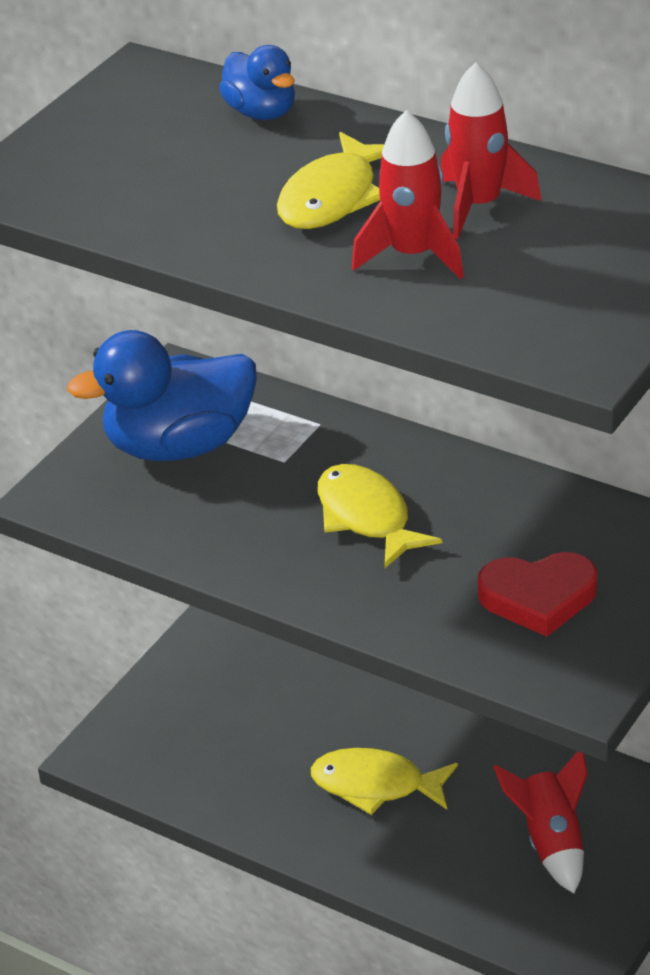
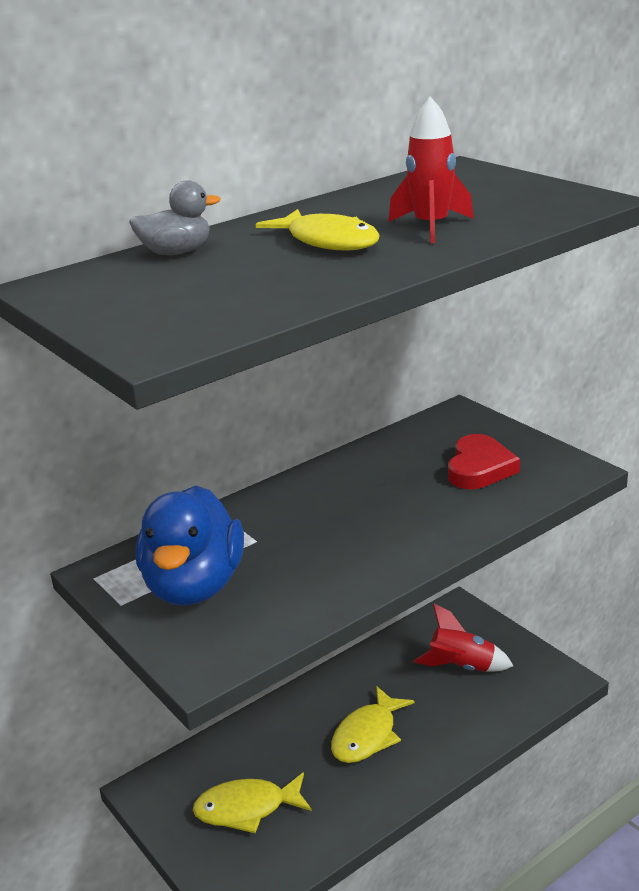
camera: 70 degrees left, 10 degrees down
(261, 112) = (176, 252): blue duck -> grey duck
(367, 517) = (351, 516): yellow fish -> yellow fish (247, 808)
(479, 206) = (386, 208): red rocket -> none

